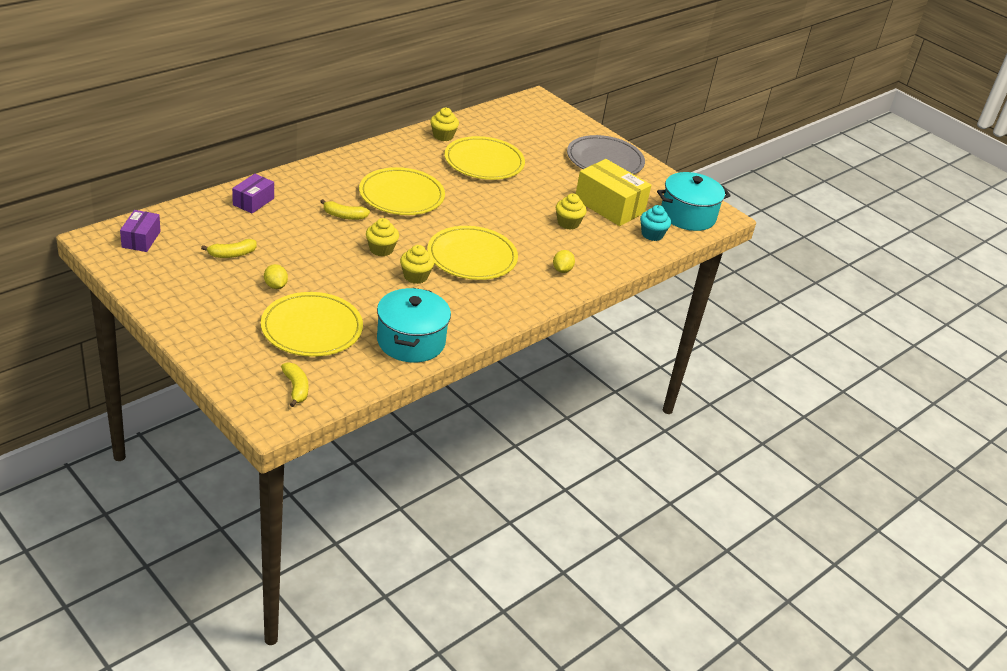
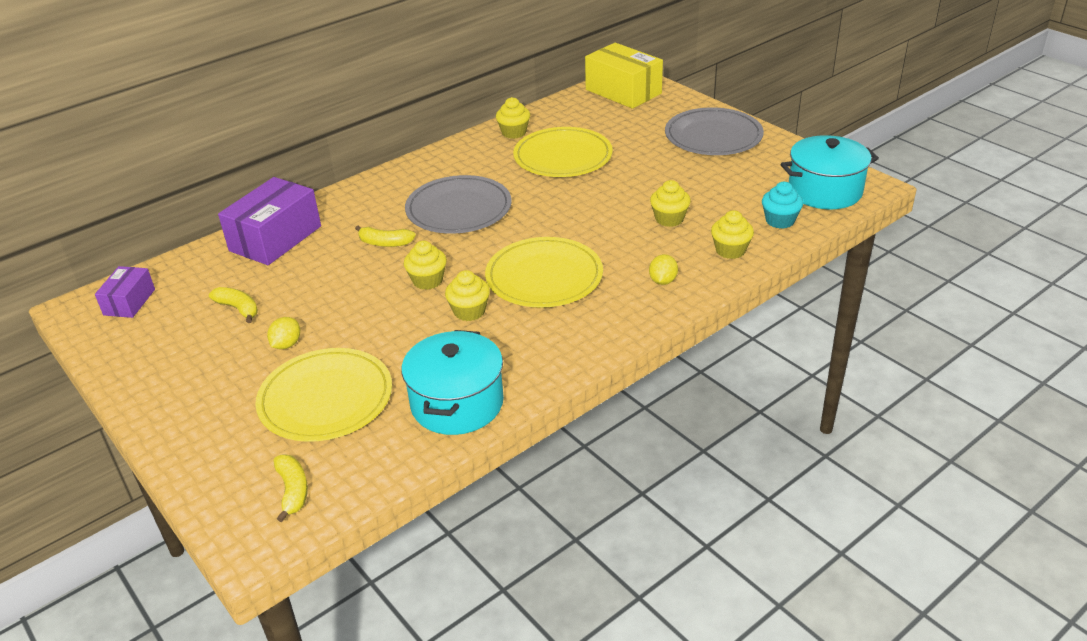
camera: 10 degrees right, 0 degrees up
(232, 254) = (238, 308): yellow banana -> yellow banana turned 120 degrees counterclockwise
(253, 201) = (275, 238): purple box -> purple box, size x1.79
(275, 286) = (286, 344): yellow lemon -> yellow lemon turned 45 degrees clockwise
(401, 195) = (459, 209): yellow plate -> grey plate
(609, 206) = (722, 191): yellow box -> yellow box (623, 91)
(613, 253) = (730, 250): none -> yellow cupcake

